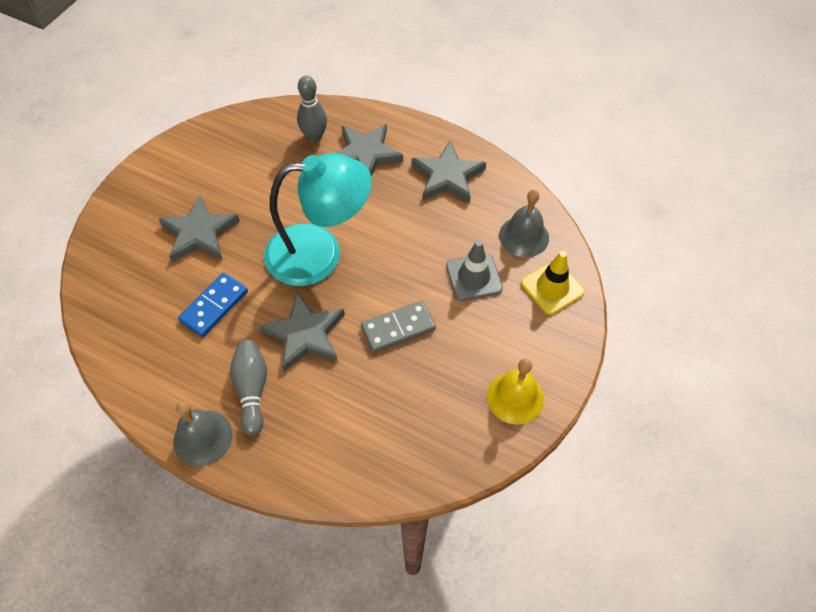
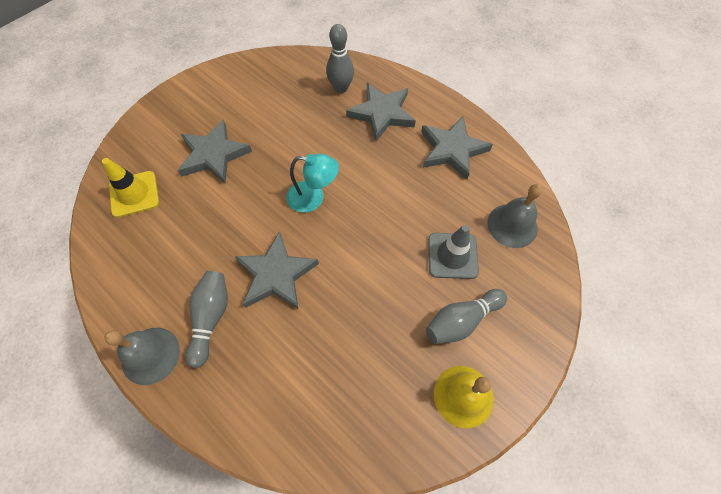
camera: 15 degrees right, 5 degrees up
(214, 306) = (204, 226): blue domino -> none
(319, 253) = (313, 198): turquoise lamp -> turquoise lamp, size x0.52
(398, 328) = (365, 290): grey domino -> none
(497, 333) = (461, 320): none -> grey bowling pin
(552, 287) = (529, 285): yellow traffic cone -> yellow traffic cone (134, 194)

